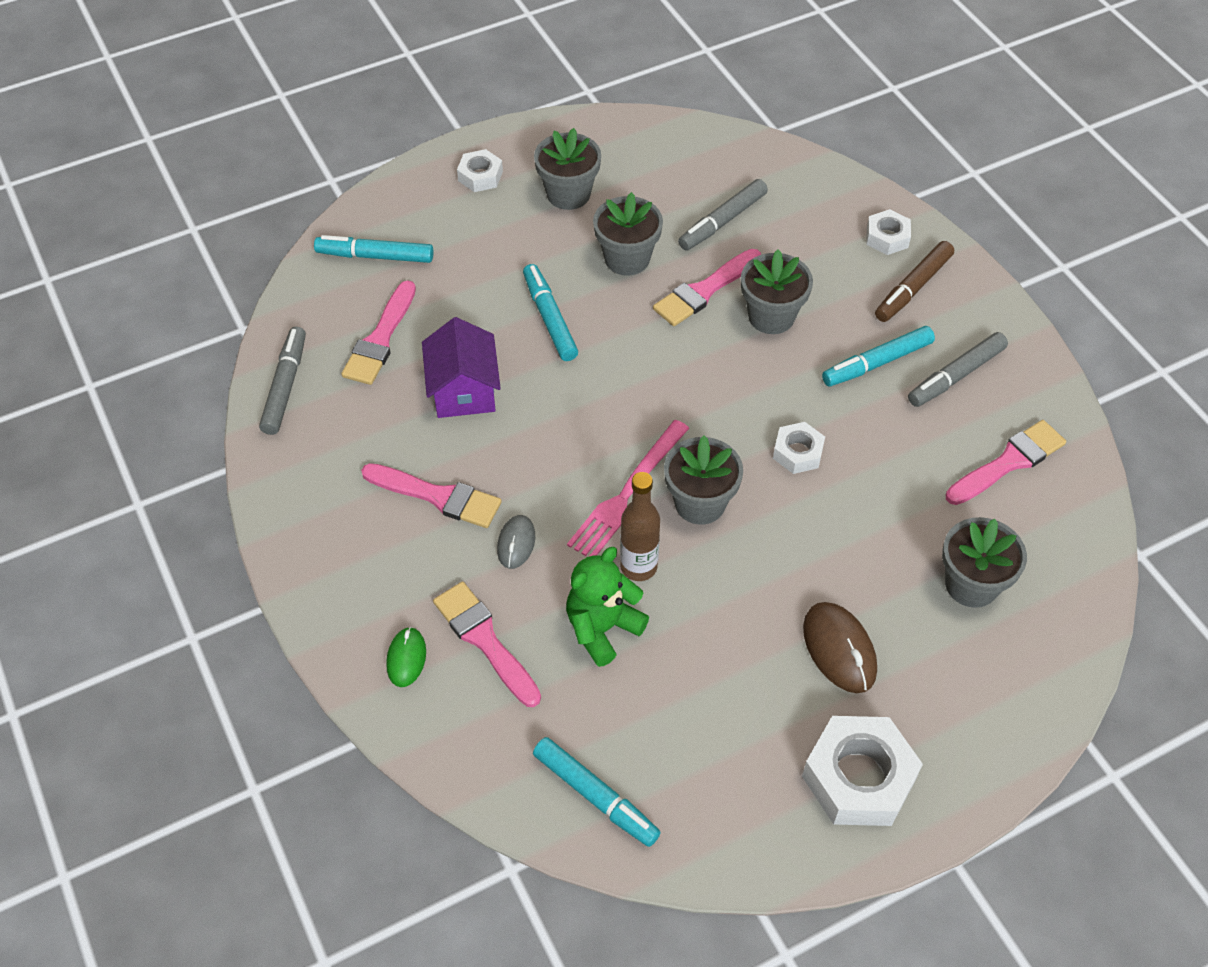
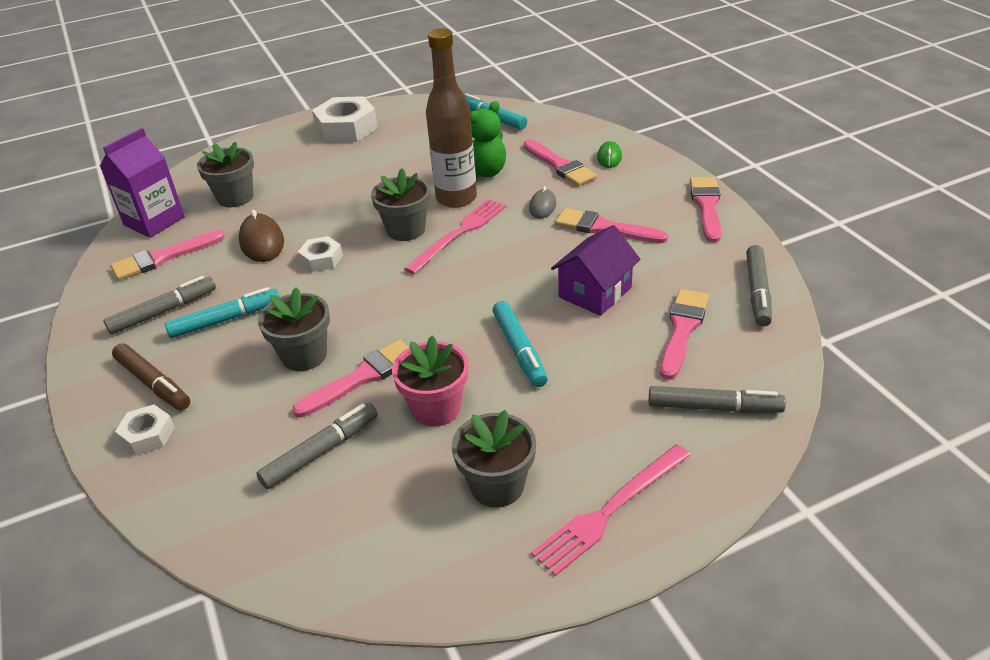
camera: 175 degrees left, 15 degrees down
(294, 535) = (706, 206): none -> pink brush
(375, 256) = (714, 407): turquoise marker -> grey marker
(464, 390) = (595, 292): purple house -> purple house turned 45 degrees clockwise
(480, 176) = (610, 510): white nut -> pink fork
(627, 258) = (436, 408): grey flower pot -> pink flower pot
(638, 567) = (456, 198): brown bottle -> brown bottle, size x1.59
(839, 649) = (336, 169): brown mouse -> brown mouse (262, 242)
(913, 288) = (153, 383): brown marker -> brown marker turned 90 degrees clockwise
(1065, 535) = (154, 221): none -> purple carton

